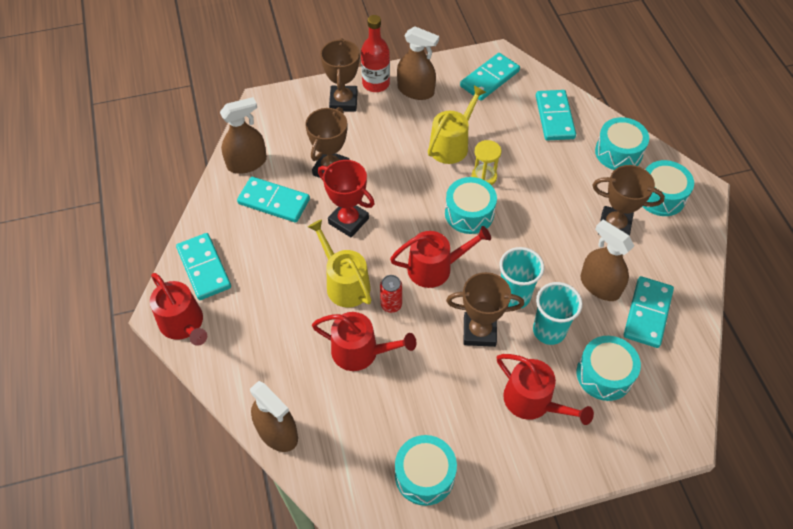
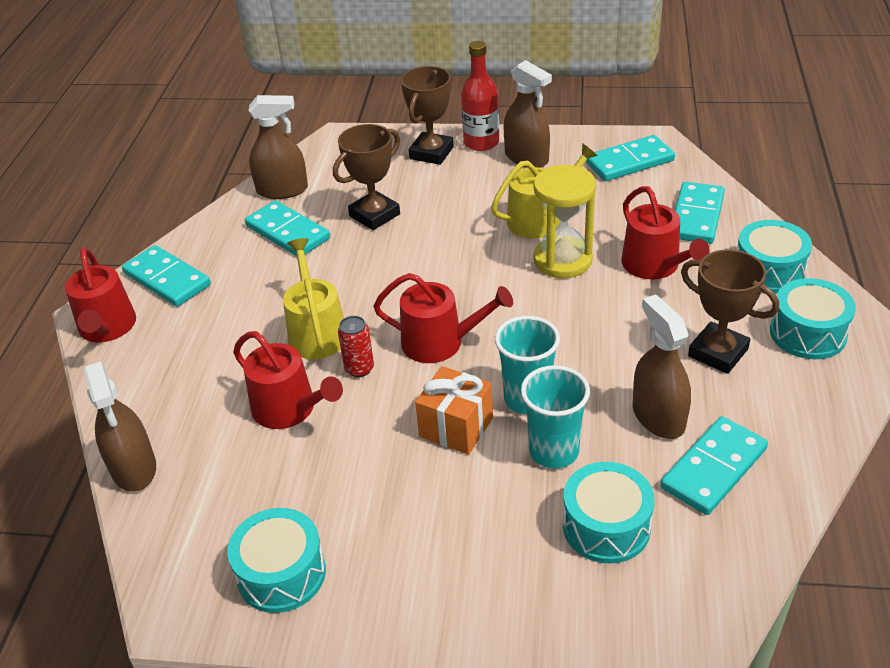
camera: 25 degrees right, 15 degrees down
(204, 268) = (167, 279): turquoise domino -> turquoise domino turned 45 degrees counterclockwise
(348, 221) = (362, 270): red trophy -> none
(469, 213) = (520, 294): turquoise drum -> none
(479, 331) = (456, 427): brown trophy -> orange gift
(484, 177) = (562, 260): yellow hourglass -> yellow hourglass, size x1.64
(533, 401) = (482, 530): red watering can -> red watering can (654, 266)

